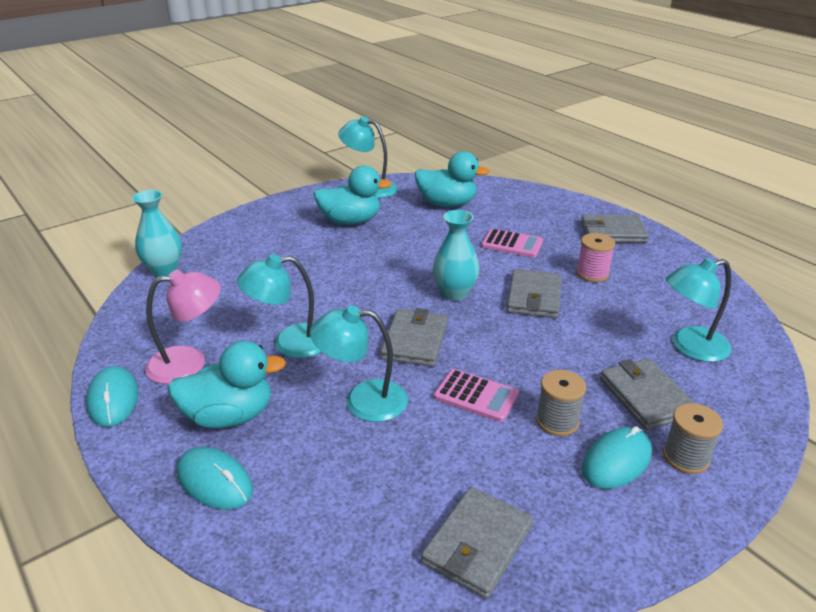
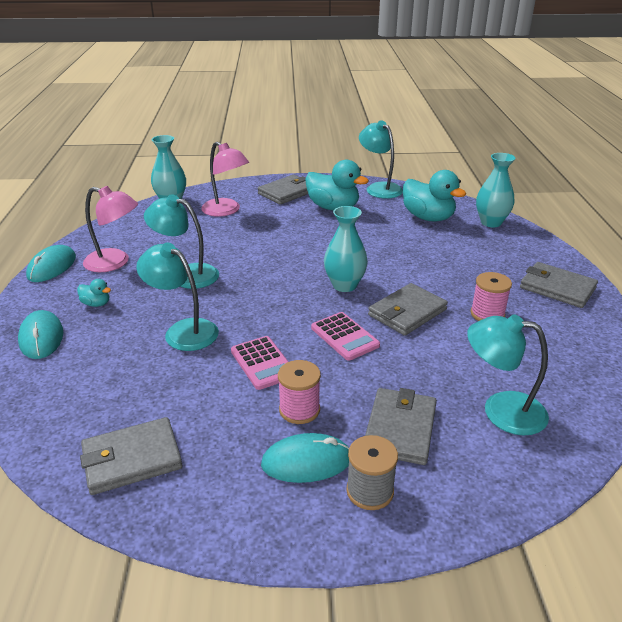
camera: 35 degrees right, 0 degrees up
(229, 416) = (96, 304): turquoise duck -> turquoise duck, size x0.45
(243, 260) = (226, 211): none -> pink lamp
(415, 341) = (270, 307): grey wallet -> grey wallet (287, 192)
(502, 192) = (491, 222): none -> turquoise vase
(512, 244) = (443, 266): pink calculator -> pink calculator (344, 337)
(557, 421) = (299, 410): grey spool -> pink spool

